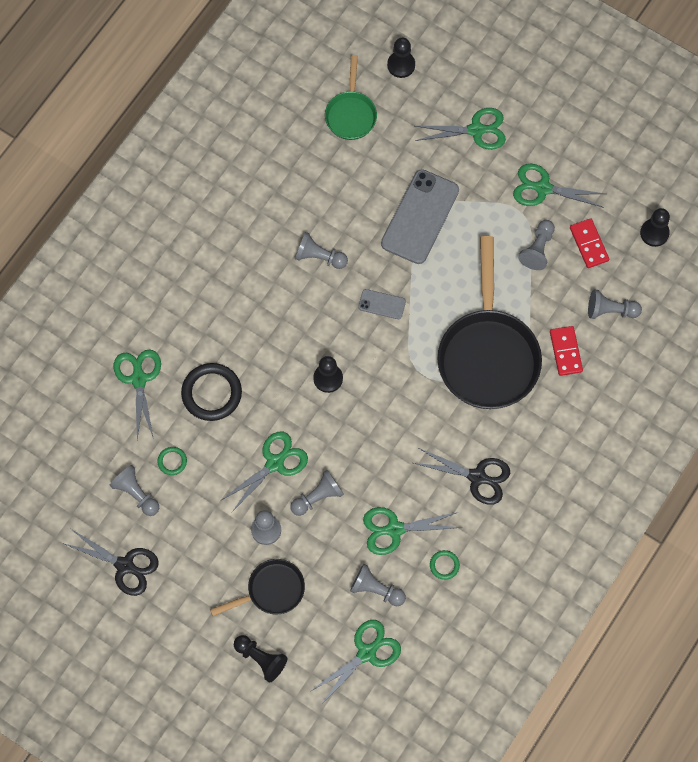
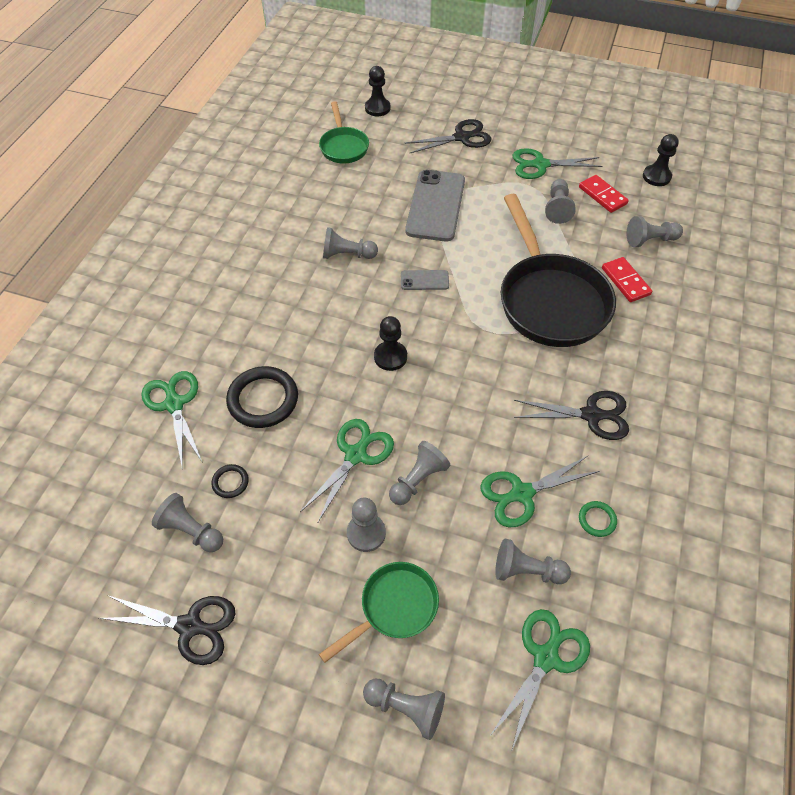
camera: 15 degrees left, 15 degrees down
(172, 461) = (230, 482): green ring -> black ring
(261, 659) = (406, 707): black pawn -> grey pawn
(271, 590) = (394, 607): black pan -> green pan
(476, 130) = (462, 137): green scissors -> black scissors

